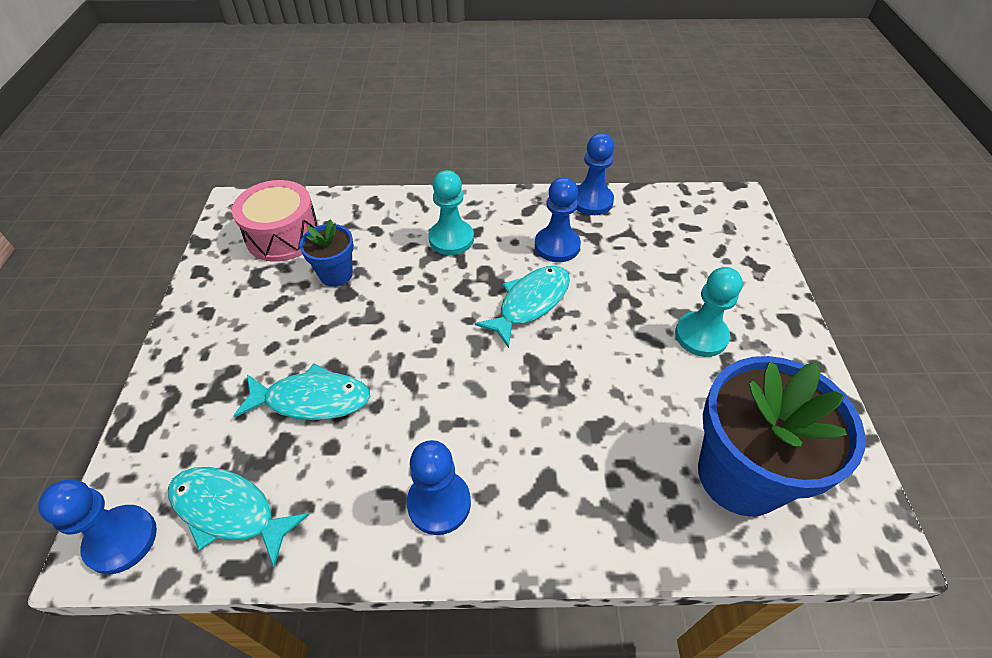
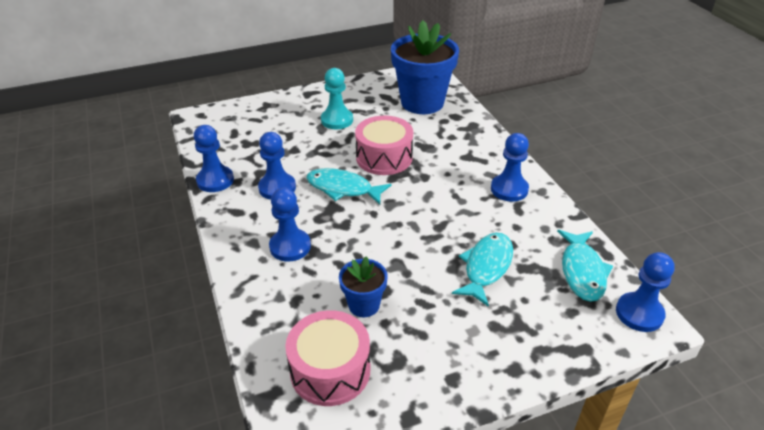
camera: 110 degrees left, 10 degrees down
(312, 400) = (486, 267): turquoise fish -> turquoise fish turned 45 degrees clockwise
(451, 239) = (290, 246): turquoise pawn -> blue pawn
(583, 365) = (384, 157): none -> pink drum

